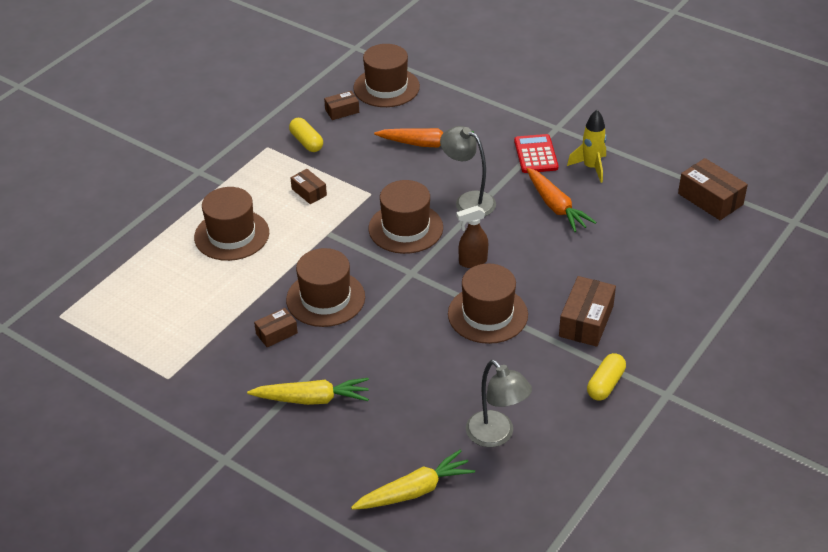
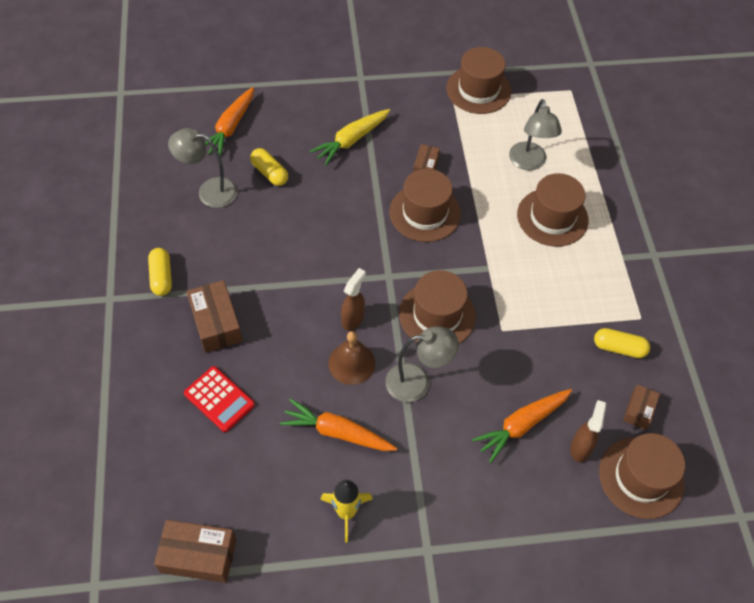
camera: 135 degrees right, 15 degrees up
(189, 282) = (528, 163): none -> grey lamp
(309, 192) = (550, 296): brown box -> none
(403, 116) = (580, 447): none -> brown spray bottle
(414, 491) = (230, 128): yellow carrot -> orange carrot
(422, 417) = (270, 173): none -> yellow capsule
(487, 314) = (297, 278): brown hat -> brown hat (478, 90)
(504, 236) = (351, 363): none -> brown bell
(535, 154) = (413, 490): red calculator -> red calculator (219, 399)

